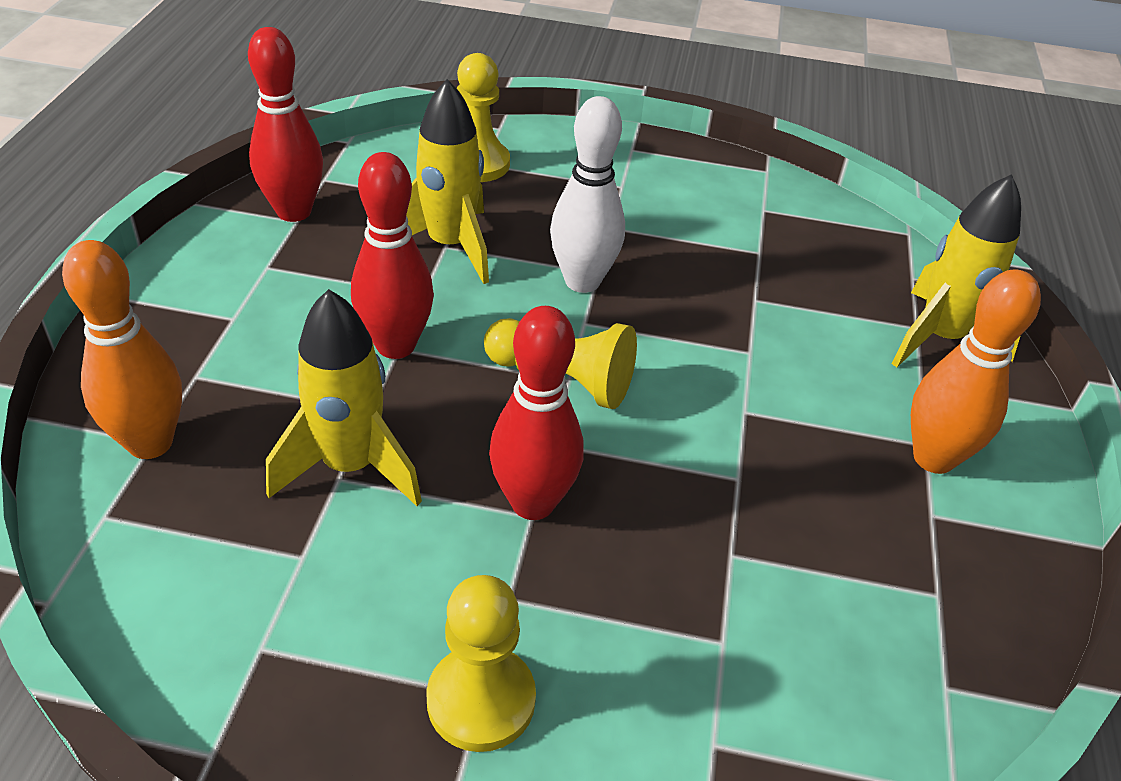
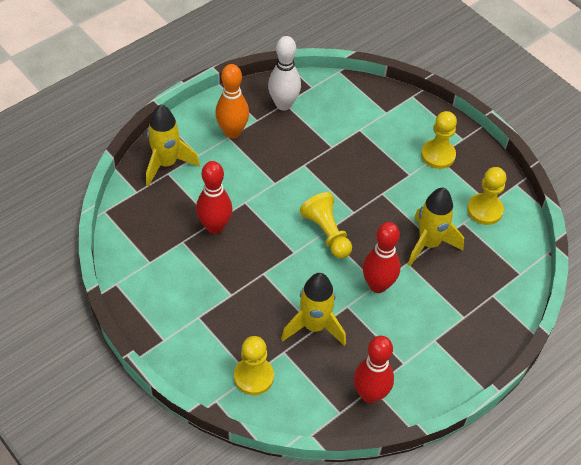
camera: 140 degrees left, 10 degrees up
(150, 443) = (493, 294): orange bowling pin -> none
(265, 618) = (484, 210): none -> yellow pawn
(533, 502) = (378, 196): red bowling pin -> red bowling pin (215, 227)
(582, 281) = (275, 272): white bowling pin -> white bowling pin (283, 104)

